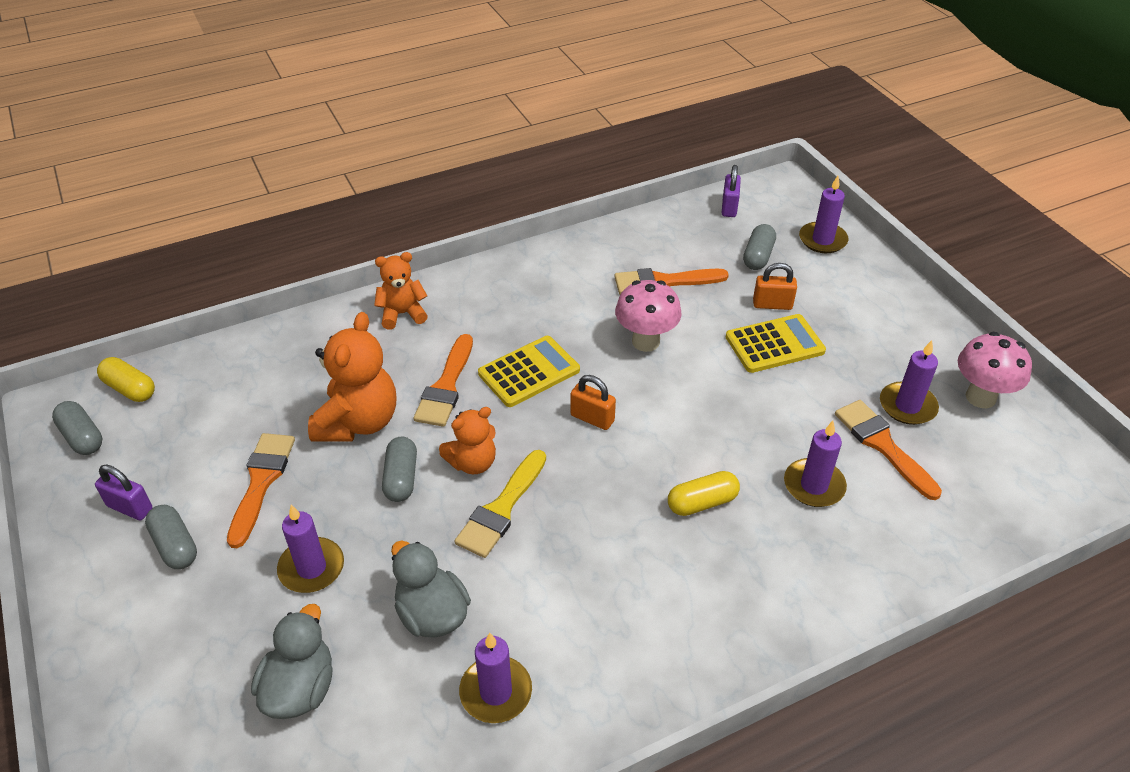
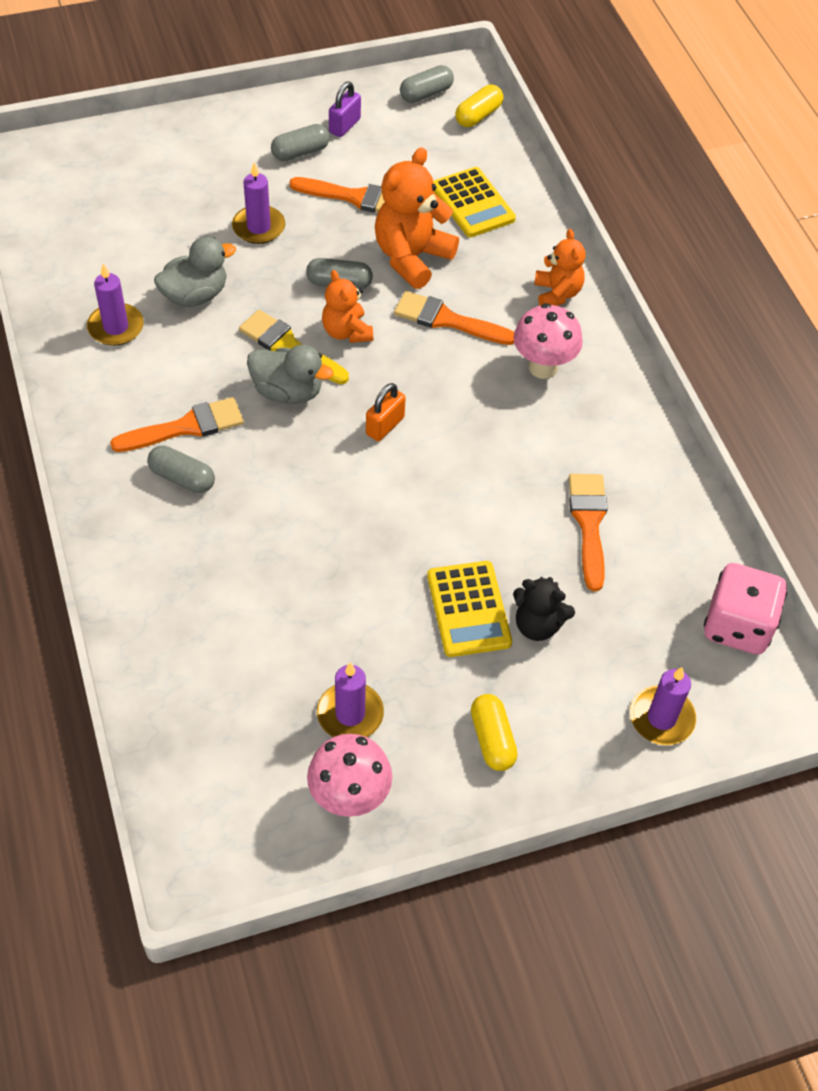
camera: 95 degrees right, 10 degrees up
(300, 688) = (154, 221): grey duck -> grey duck (288, 391)
(358, 422) = (411, 257): orange teddy bear -> orange teddy bear turned 105 degrees clockwise
(529, 372) = (457, 384): yellow calculator -> yellow calculator (472, 203)
(645, 341) = (489, 488): pink mushroom -> pink mushroom (543, 367)
(702, 502) = (261, 493): yellow capsule -> yellow capsule (492, 739)
(729, 207) = (737, 626): purple padlock -> pink dice
(758, 256) = (631, 633): grey capsule -> grey capsule (182, 478)
(772, 304) = (537, 625): orange padlock -> black teddy bear
(814, 485) = (260, 590): purple candle -> none
(882, 445) = (299, 669): orange brush -> orange brush (186, 427)

